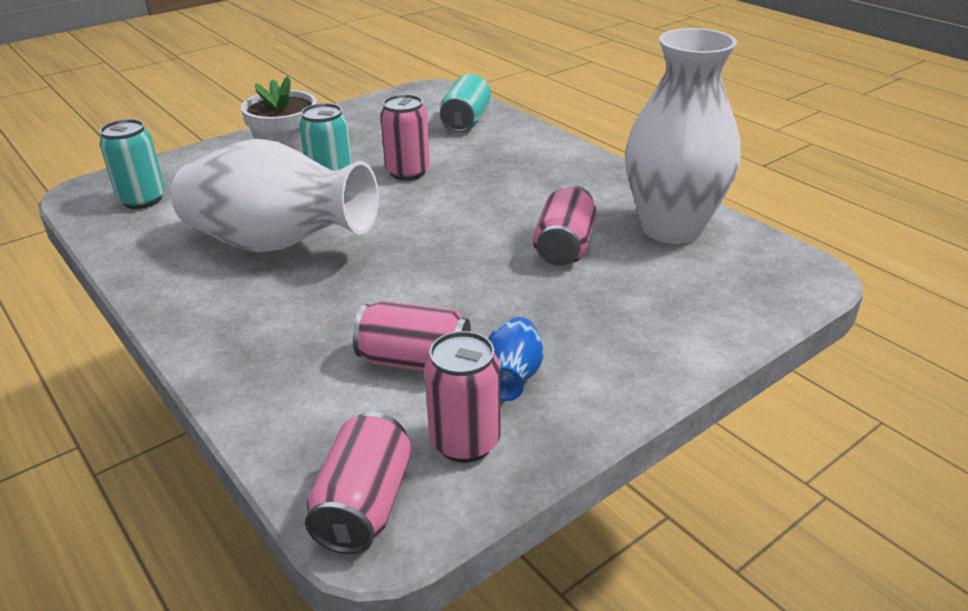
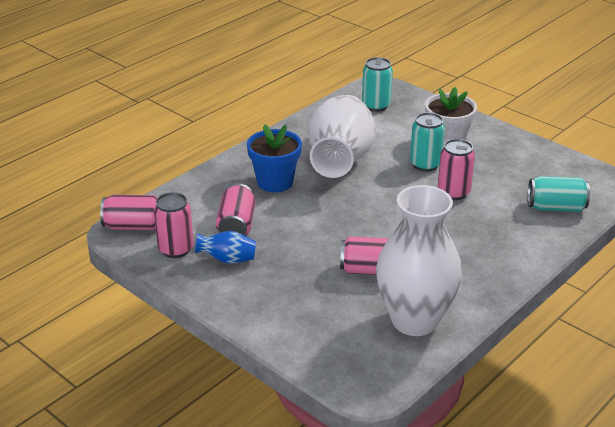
camera: 80 degrees right, 0 degrees up
(301, 311) = (275, 182): none -> blue flower pot

